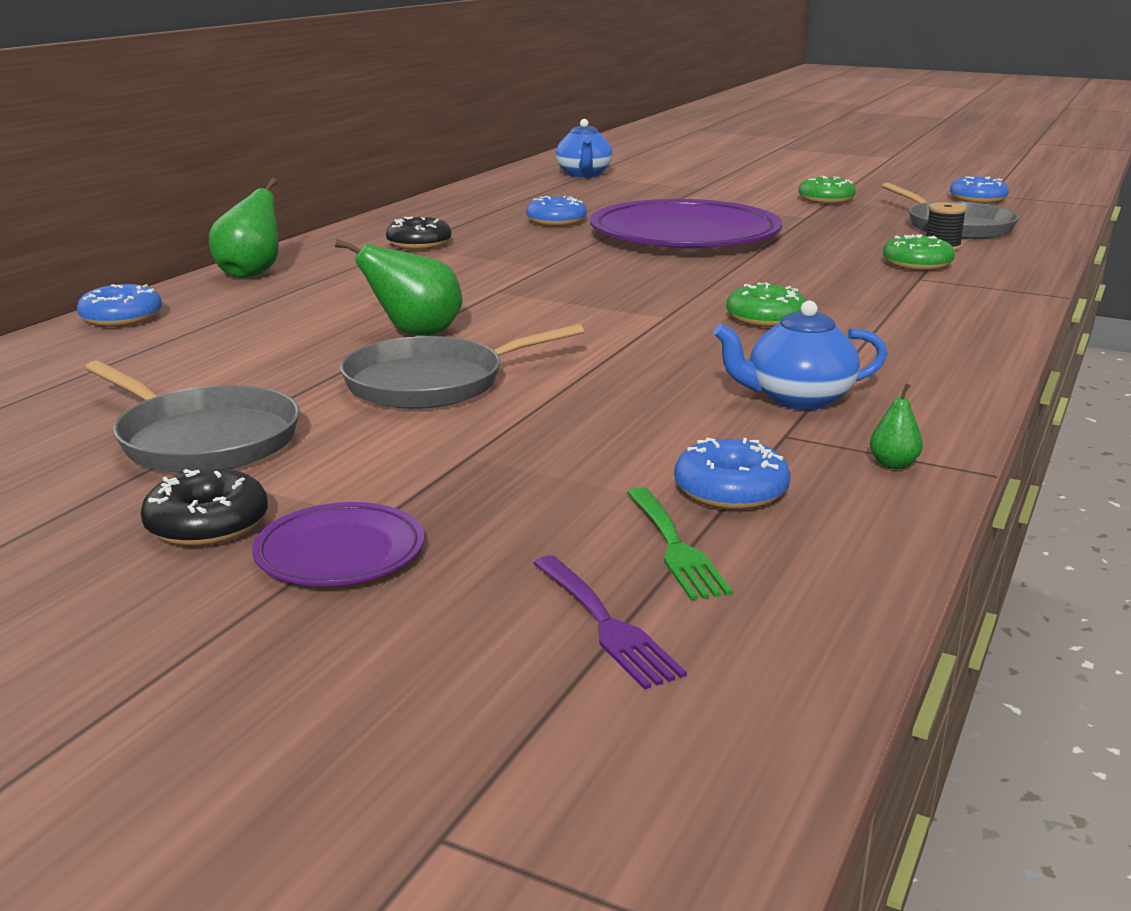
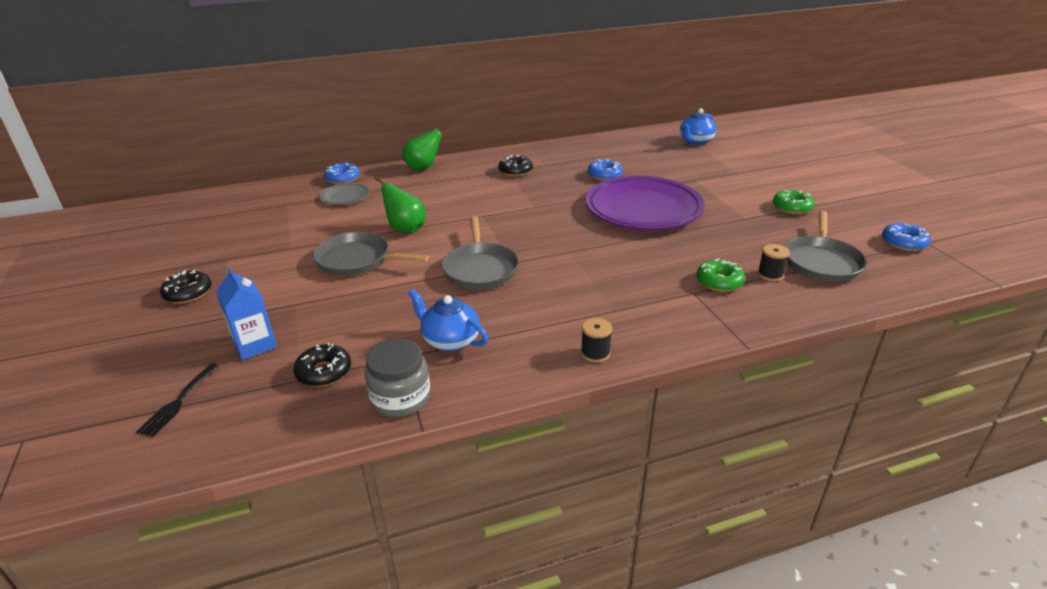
camera: 45 degrees right, 10 degrees up
(193, 334) = (345, 197): none -> grey plate
(203, 439) = (253, 254): grey pan -> grey pan (480, 269)
(340, 552) = (189, 325): purple plate -> none
(539, 516) = (255, 345): none -> blue carton
(606, 625) = (178, 402): purple fork -> black fork
(675, 547) = (256, 385): green fork -> none
(730, 490) = (324, 372): blue donut -> black donut
(765, 318) = (550, 284): green donut -> none
(893, 464) = (400, 398): green pear -> grey jar
(966, 348) = (595, 353): none -> black spool

